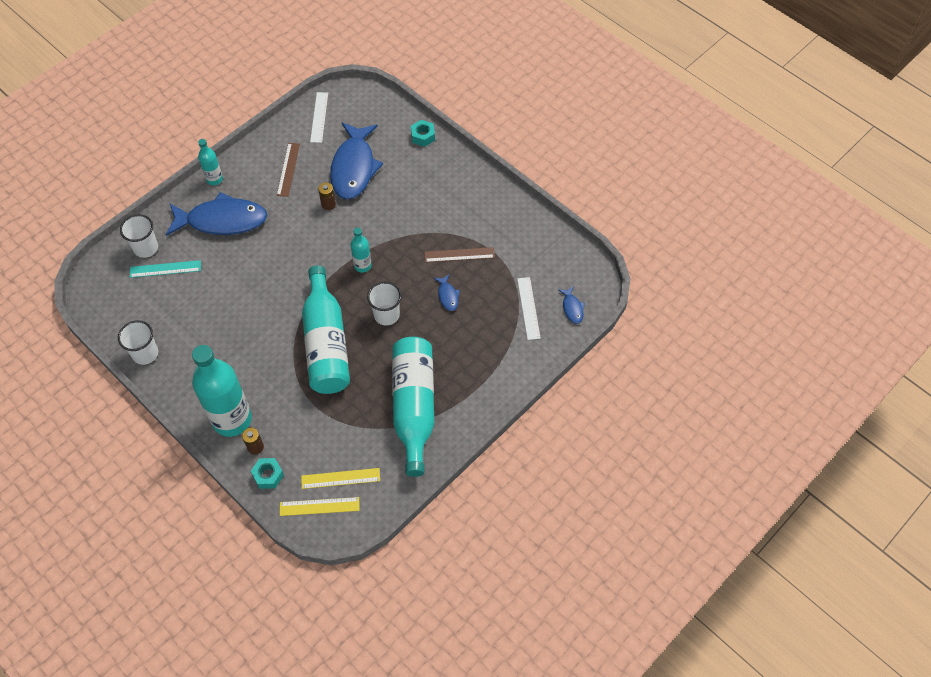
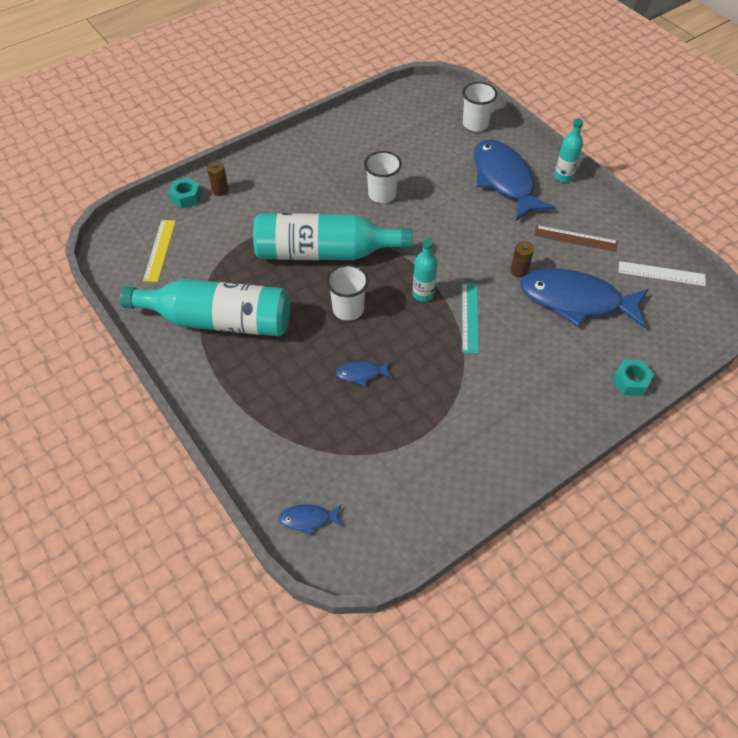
camera: 100 degrees right, 5 degrees down
(145, 353) = (349, 121): white cup -> white cup (382, 194)
(165, 269) = (446, 137): turquoise ruler -> turquoise ruler (470, 317)
(222, 220) = (504, 180): blue fish -> blue fish turned 150 degrees clockwise
(232, 419) = (257, 176): turquoise bottle -> none
(319, 506) = (136, 231): yellow ruler -> none
(459, 255) = (423, 395): brown ruler -> none
(528, 308) = (322, 463): white ruler -> none

